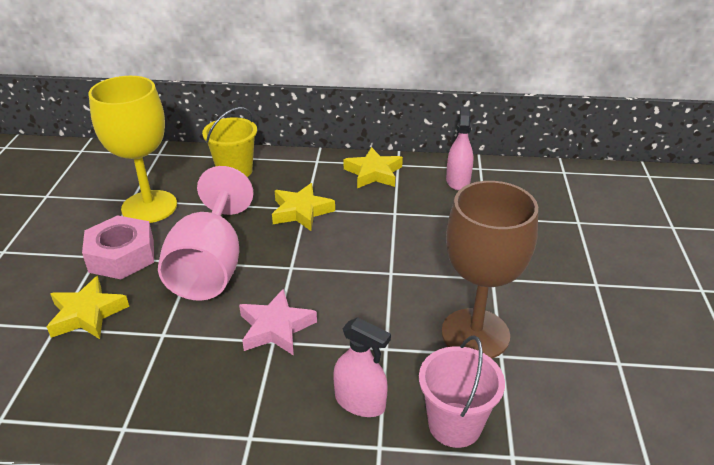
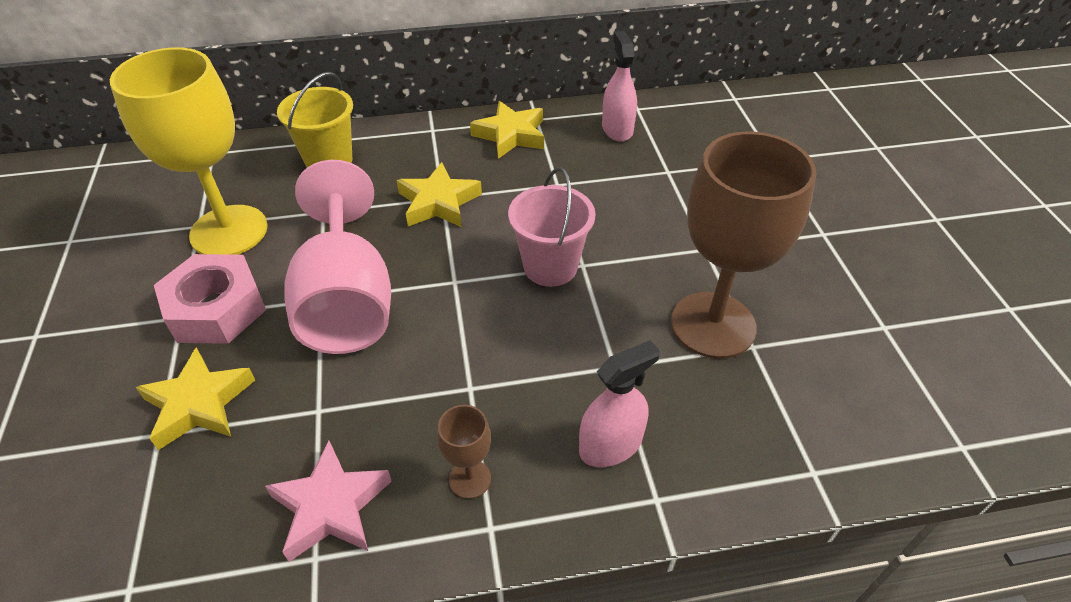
camera: 15 degrees left, 10 degrees up
(248, 402) = (470, 479): none -> brown goblet
(275, 328) = (466, 368): pink star -> pink star (330, 506)
(360, 402) = (610, 445): pink spray bottle -> pink spray bottle turned 45 degrees counterclockwise
(454, 424) = (733, 448): pink bucket -> pink bucket (550, 267)

